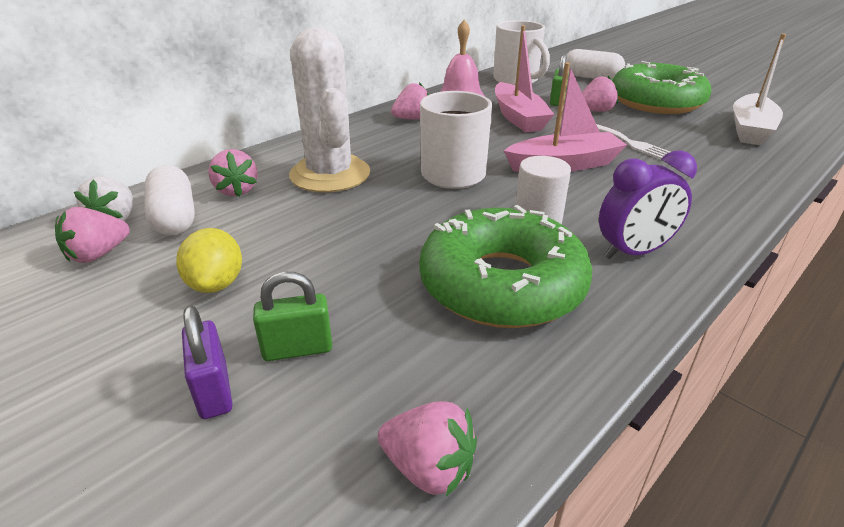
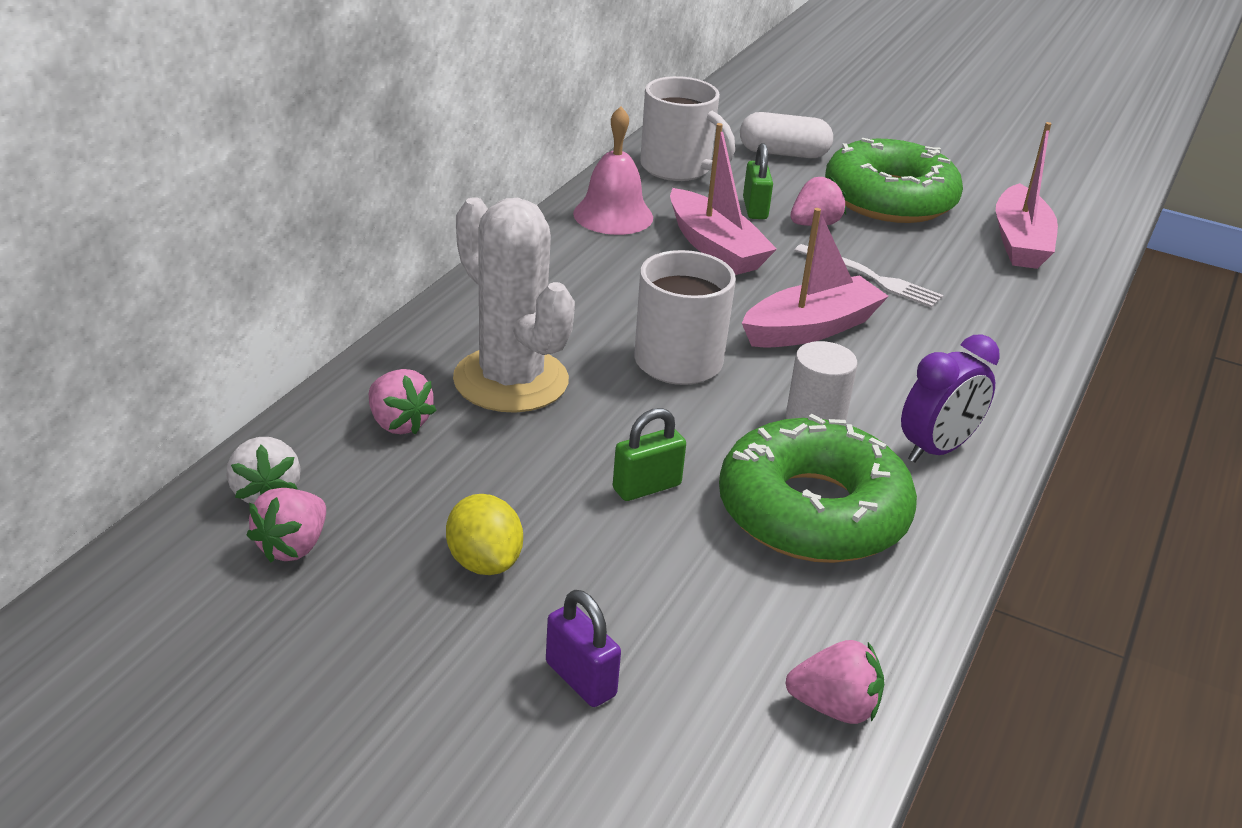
camera: 20 degrees left, 0 degrees up
(174, 218) = (347, 478): white capsule -> none
(297, 349) = (637, 621): green padlock -> green padlock (646, 487)
(412, 119) = (564, 264): pink strawberry -> none
(750, 130) = (1020, 242): white boat -> pink boat

